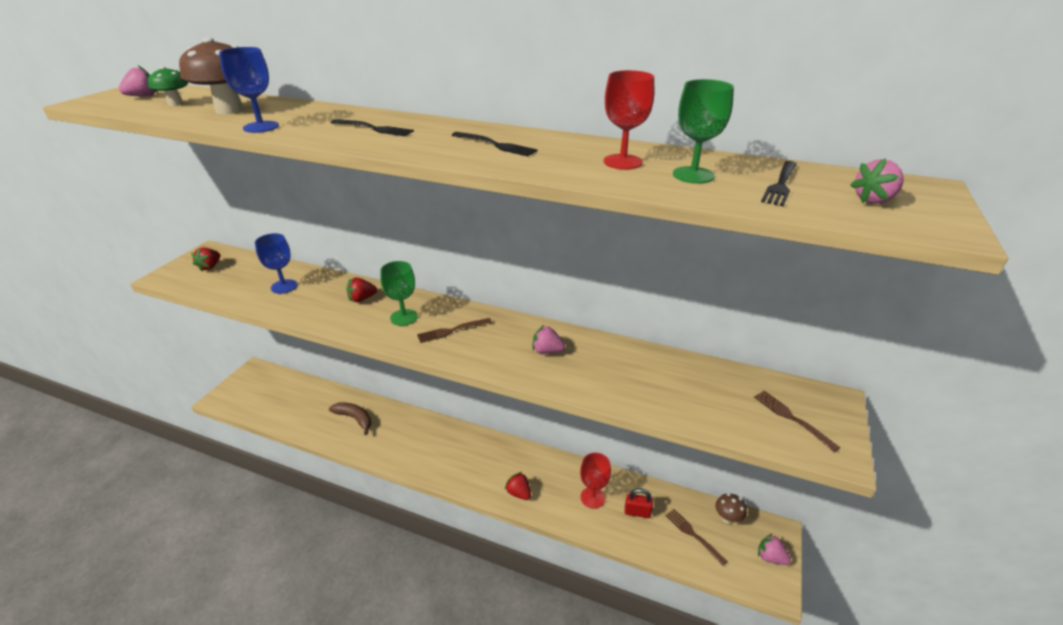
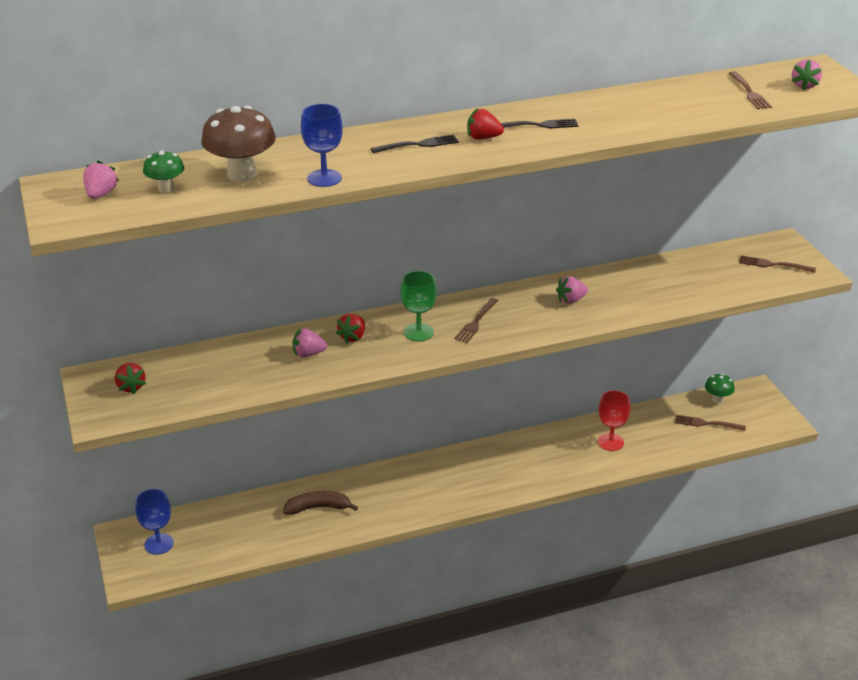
camera: 40 degrees left, 0 degrees up
(284, 286) = (254, 364): blue goblet -> blue goblet (159, 544)
(518, 493) = (551, 473): red strawberry -> red strawberry (483, 138)
(622, 162) = (642, 108): red goblet -> none
(637, 512) = (654, 432): red padlock -> none
(693, 175) = (696, 103): green goblet -> none
(727, 518) = (717, 399): brown mushroom -> green mushroom
(770, 557) = (767, 408): pink strawberry -> pink strawberry (308, 354)
(780, 185) = (749, 92): black fork -> brown fork

